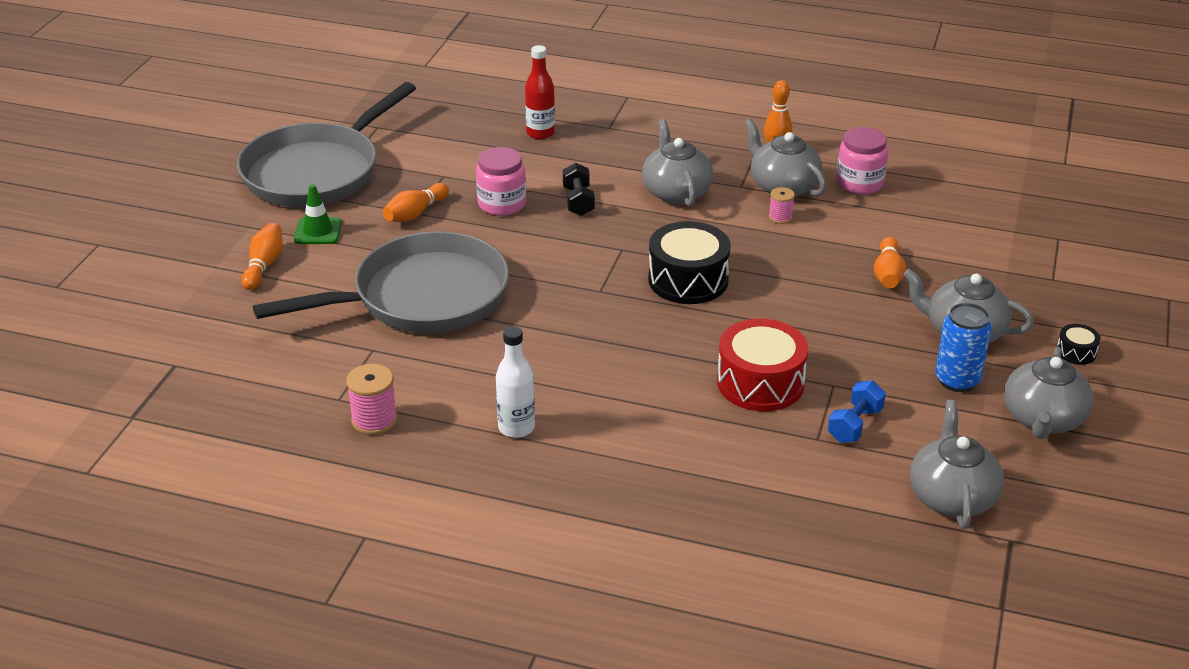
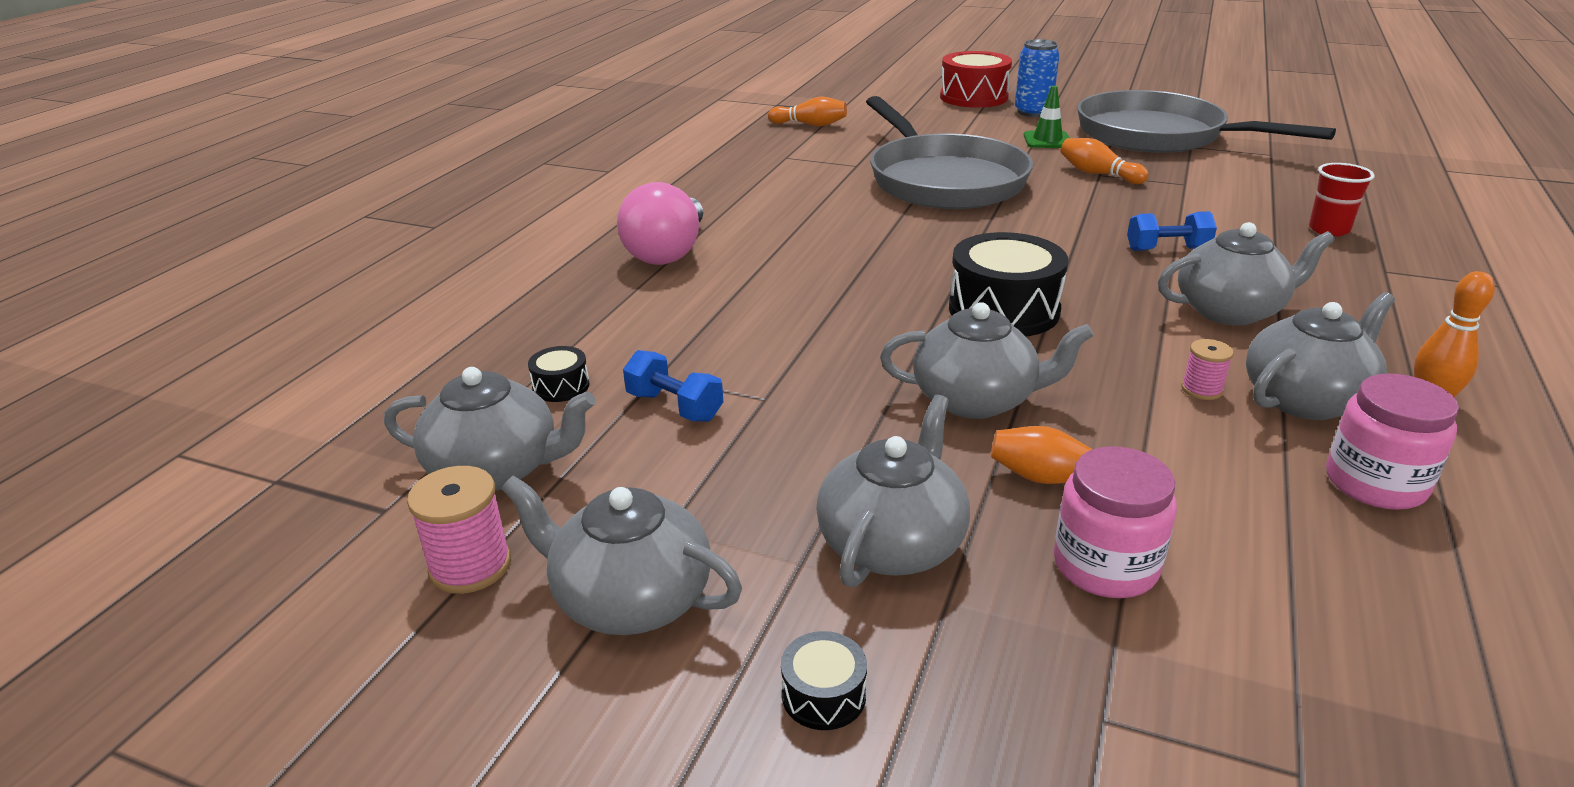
camera: 95 degrees right, 5 degrees down
(264, 265) = (984, 126): orange bowling pin -> orange bowling pin (810, 125)
(374, 420) = (754, 169): pink spool -> pink spool (470, 566)
(502, 204) = (1139, 210): pink jar -> pink jar (1105, 565)
(516, 428) = (728, 219): white bottle -> none
(540, 133) = (1328, 229): red bottle -> red cup
(578, 201) = (1167, 249): black dumbbell -> blue dumbbell
(597, 459) = (668, 253): none -> pink light bulb
(760, 383) = (777, 346): red drum -> red drum (973, 97)
(813, 298) = (976, 400): none -> grey teapot
(843, 486) = (561, 386): none -> black drum
(957, 380) = (756, 514): blue can -> blue can (1032, 112)

